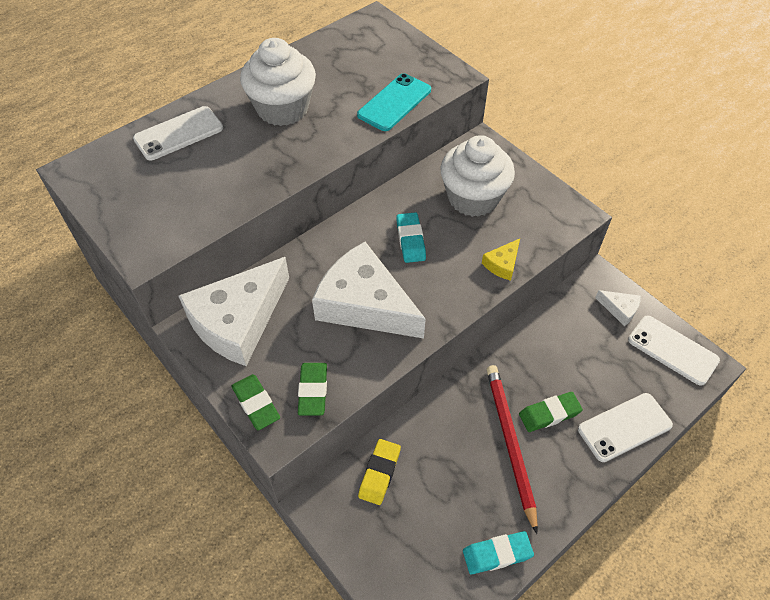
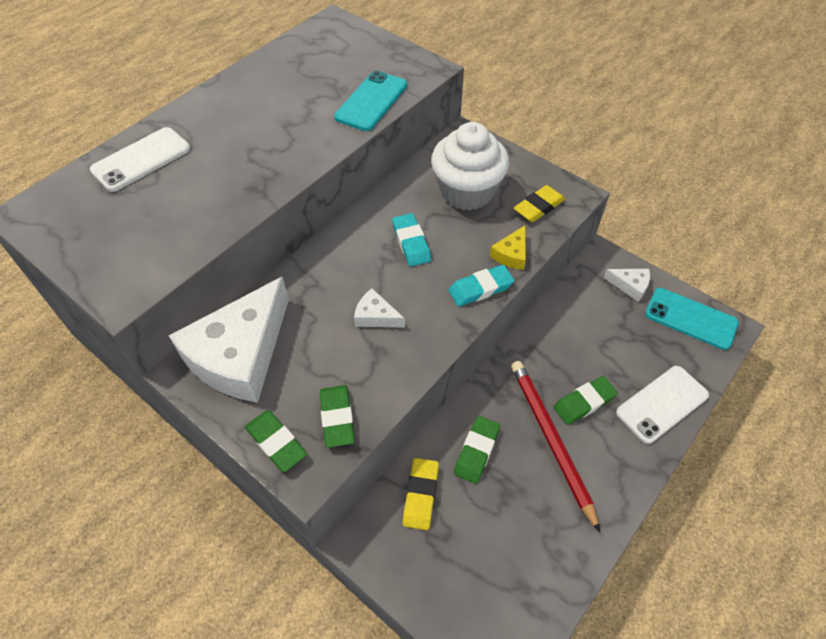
camera: 10 degrees left, 0 degrees up
(282, 109) = (252, 121): white cupcake -> none
(365, 304) = (376, 316): white cheese -> white cheese, size x0.42
(438, 442) = (476, 451): none -> green eraser
(497, 554) = (562, 561): turquoise eraser -> turquoise eraser (480, 288)
(538, 222) = (538, 207): none -> yellow eraser
(672, 350) = (690, 318): white phone -> turquoise phone

